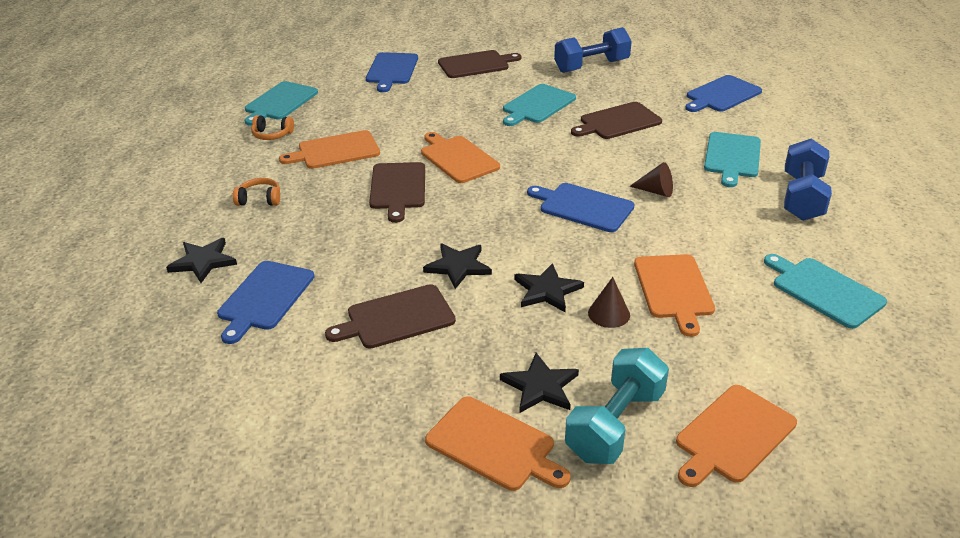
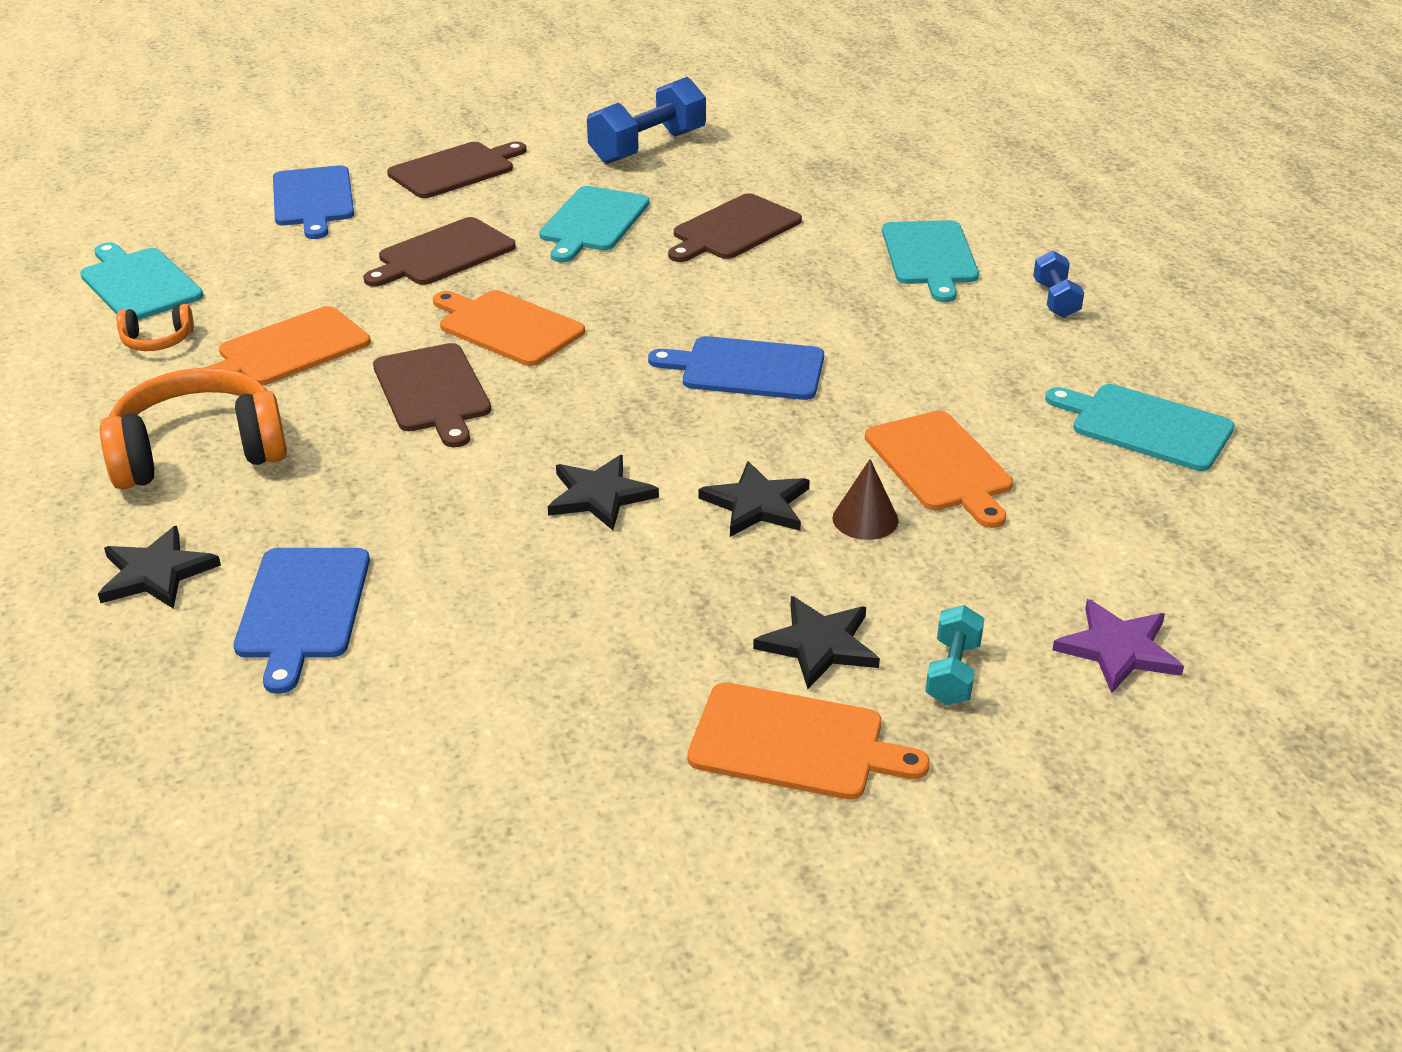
camera: 20 degrees left, 0 degrees up
(259, 199) = (199, 452): orange headphones -> orange headphones, size x2.15
(279, 102) = (139, 283): turquoise cutting board -> turquoise cutting board turned 135 degrees clockwise
(396, 318) = (543, 593): brown cutting board -> brown cutting board (442, 254)
(615, 424) = (952, 673): turquoise dumbbell -> turquoise dumbbell, size x0.54
(656, 191) = (844, 327): brown cone -> none
(721, 95) = (869, 165): blue cutting board -> none
(733, 435) = (1118, 649): orange cutting board -> purple star
(802, 197) = (1055, 300): blue dumbbell -> blue dumbbell, size x0.54

